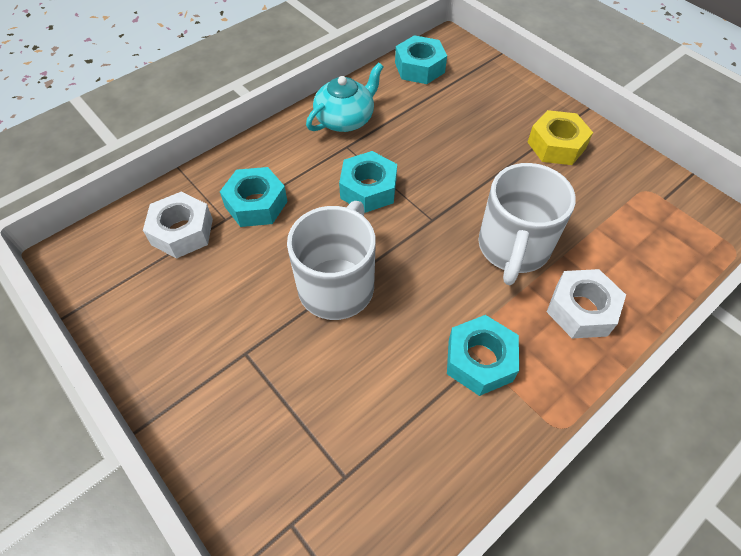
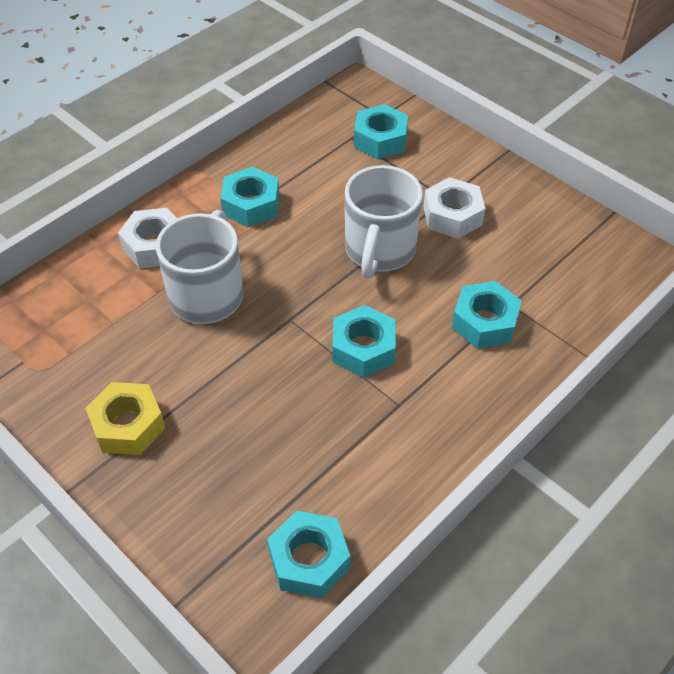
camera: 175 degrees right, 5 degrees down
(182, 231) = (549, 288): white nut -> white nut (452, 216)
(304, 467) = (380, 139): none -> turquoise nut
(345, 119) = (408, 447): turquoise teapot -> none

